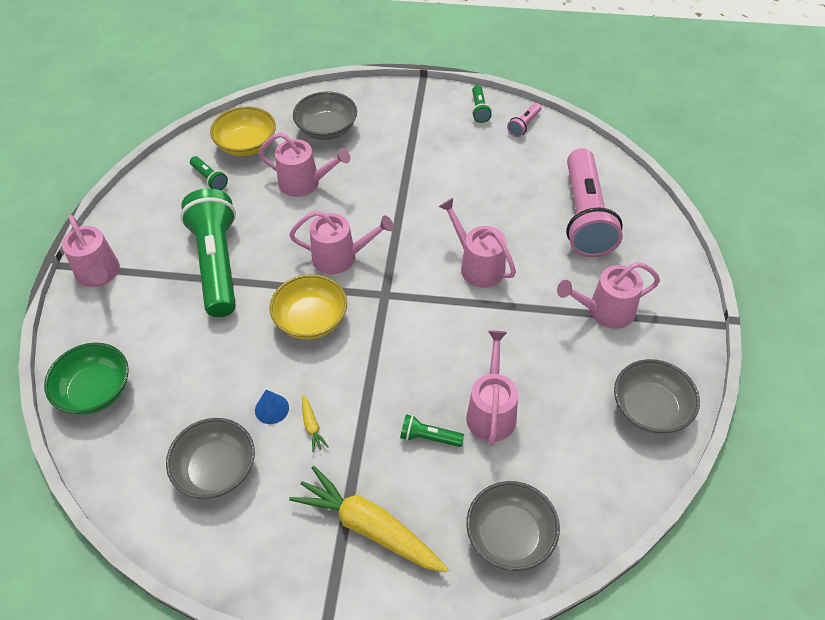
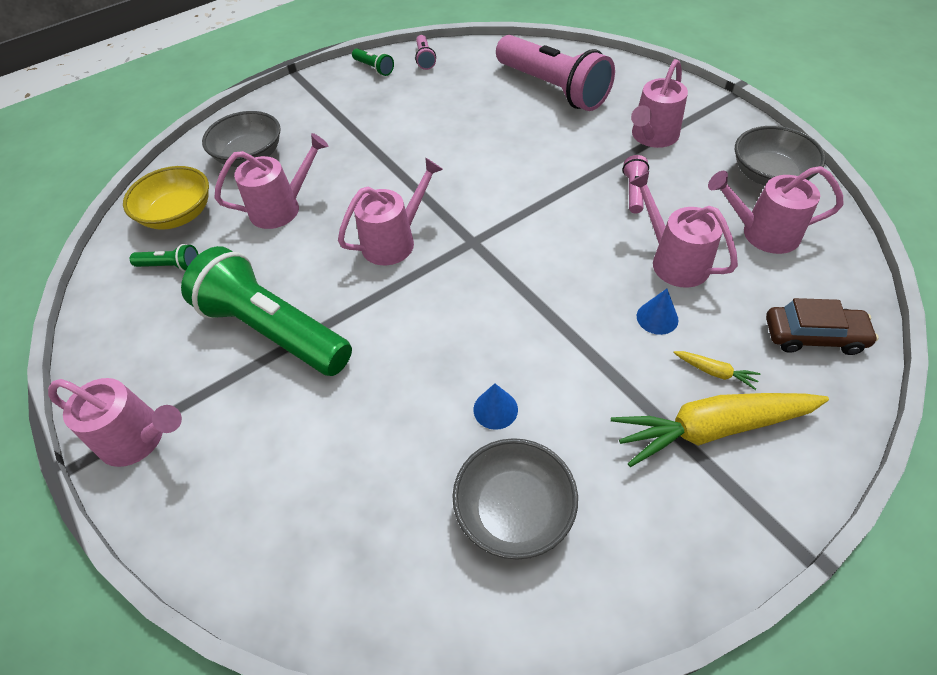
camera: 40 degrees left, 0 degrees up
(95, 391) = (279, 556): green bowl -> none
(311, 320) = (433, 308): yellow bowl -> none
(312, 426) = (552, 392): yellow carrot -> yellow carrot (715, 372)
(429, 437) = (657, 318): green flashlight -> blue cone
(478, 266) = (520, 170): pink watering can -> pink watering can (763, 233)
(510, 536) = (813, 336): grey bowl -> brown car
(532, 342) = (633, 191): none -> pink flashlight

